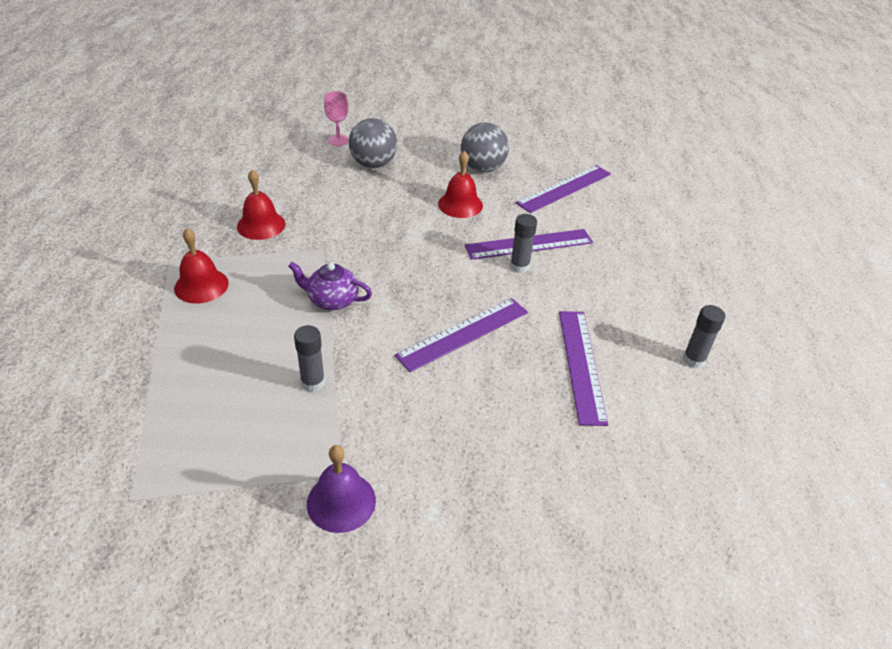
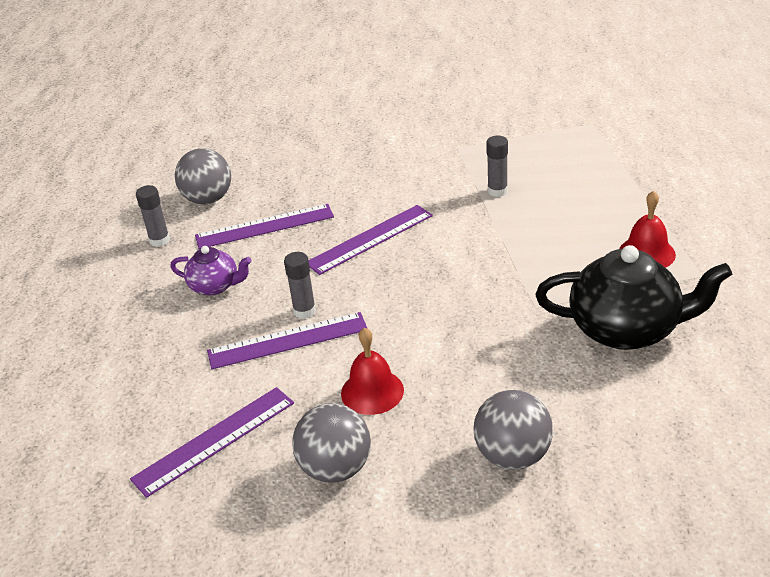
camera: 175 degrees left, 5 degrees down
(261, 225) = (626, 329): red bell -> black teapot
(332, 300) = (505, 254): purple teapot -> purple teapot (215, 286)
(338, 140) = (590, 508): pink goblet -> none
(341, 502) = (453, 135): purple bell -> none
(581, 365) = (264, 226): purple ruler -> purple ruler turned 75 degrees clockwise
(665, 417) = (208, 199): none -> grey ball

